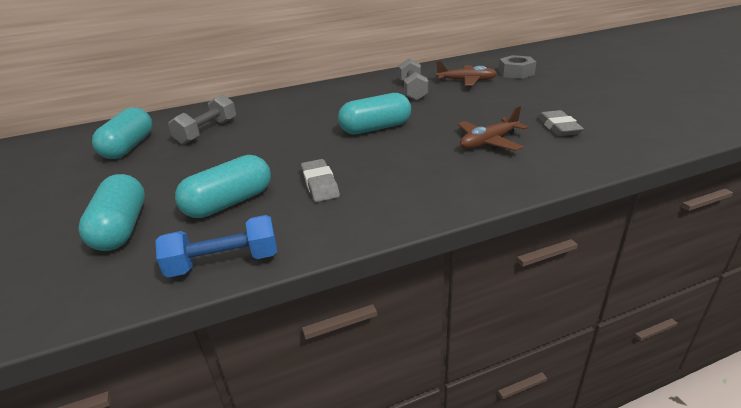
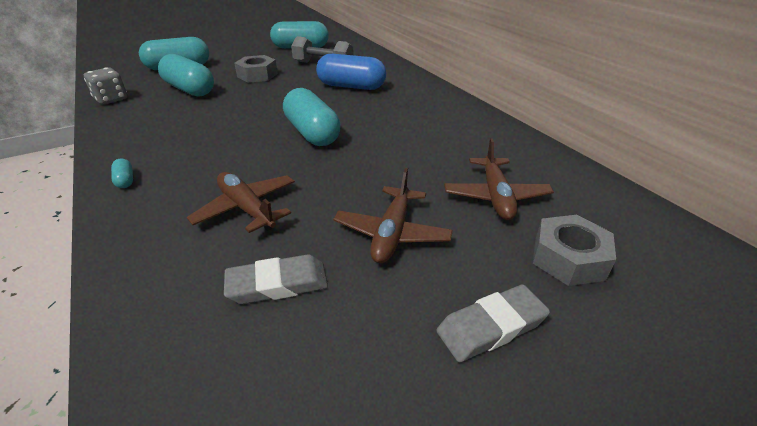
camera: 80 degrees right, 5 degrees up
(211, 165) = (257, 75): none -> grey nut
(224, 262) = (111, 99): blue dumbbell -> grey dice
(281, 117) = (351, 86): none -> blue capsule
(320, 184) = (198, 117): grey eraser -> grey eraser (491, 327)
(413, 91) = (439, 150): grey dumbbell -> none
(452, 198) = (125, 180): none -> turquoise capsule
(506, 103) = (392, 233): none -> brown plane

